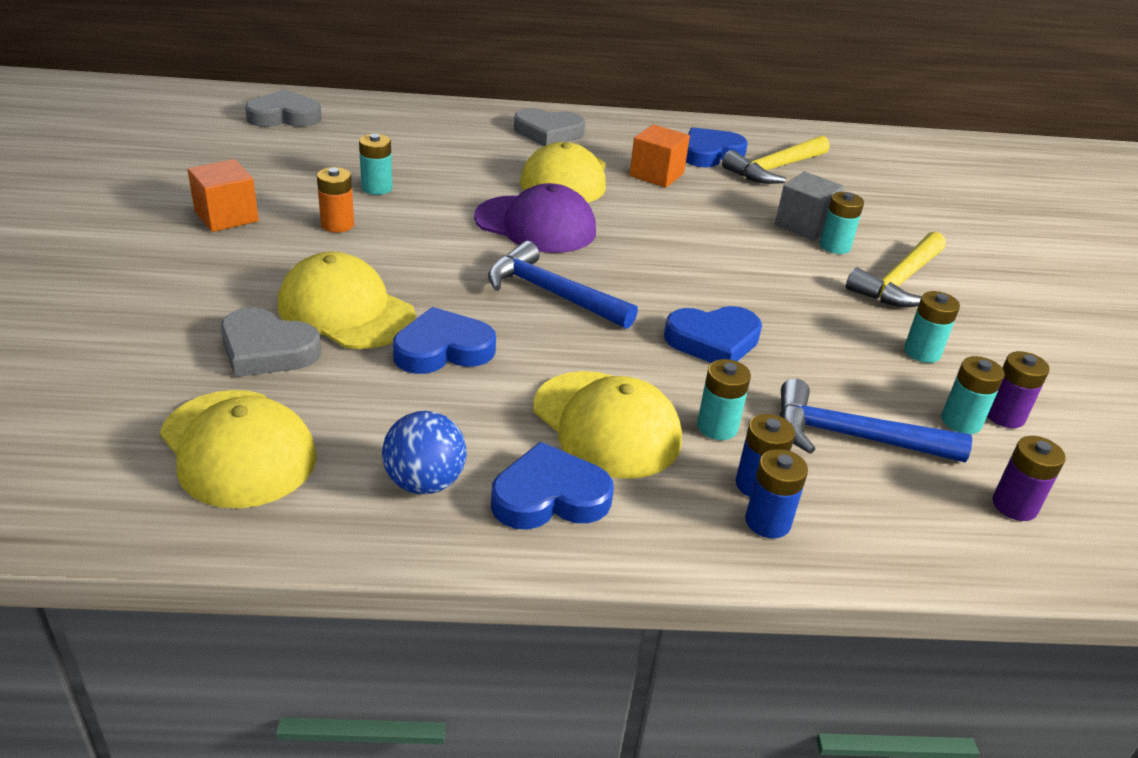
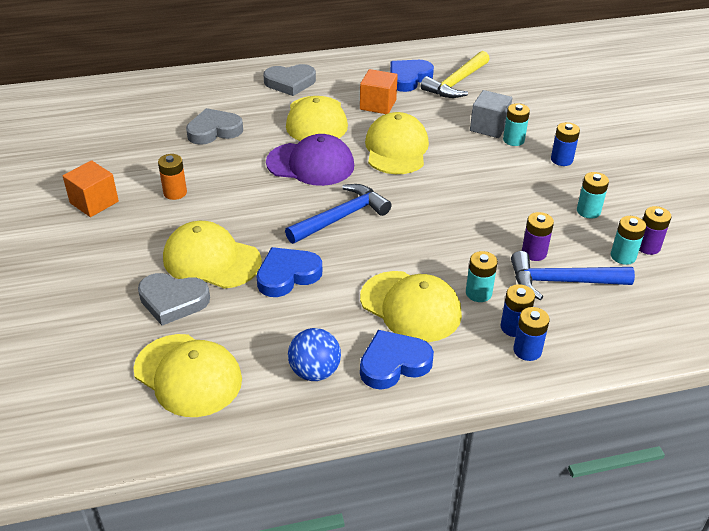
camera: 10 degrees left, 5 degrees up
(284, 116) = (94, 106): grey heart -> grey heart (214, 131)
(377, 188) = (189, 156): turquoise battery -> none
(551, 293) = (341, 217): blue hammer -> blue hammer turned 120 degrees clockwise
(662, 228) = (396, 149): none -> yellow cap
(713, 341) = (457, 231): blue heart -> none
(899, 281) = (561, 160): yellow hammer -> blue battery
(1014, 505) = (665, 307): purple battery -> purple battery (534, 253)

